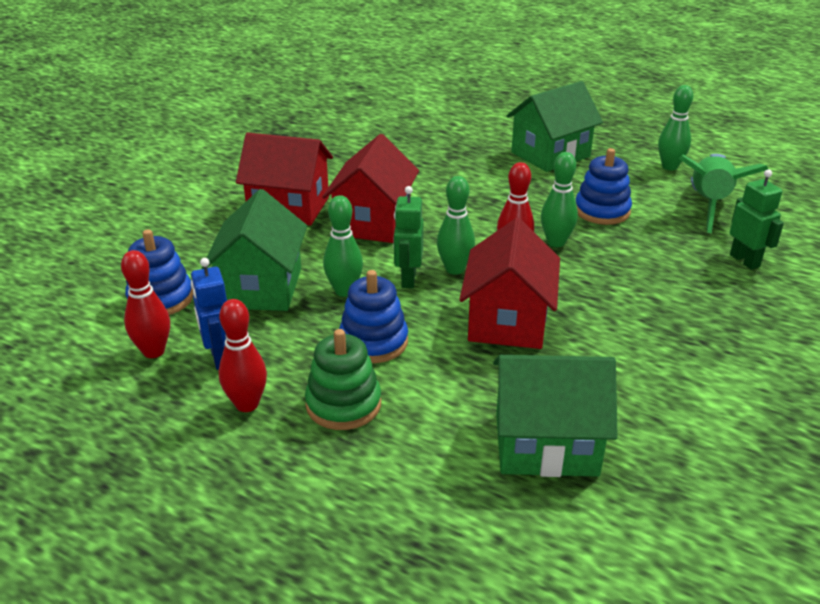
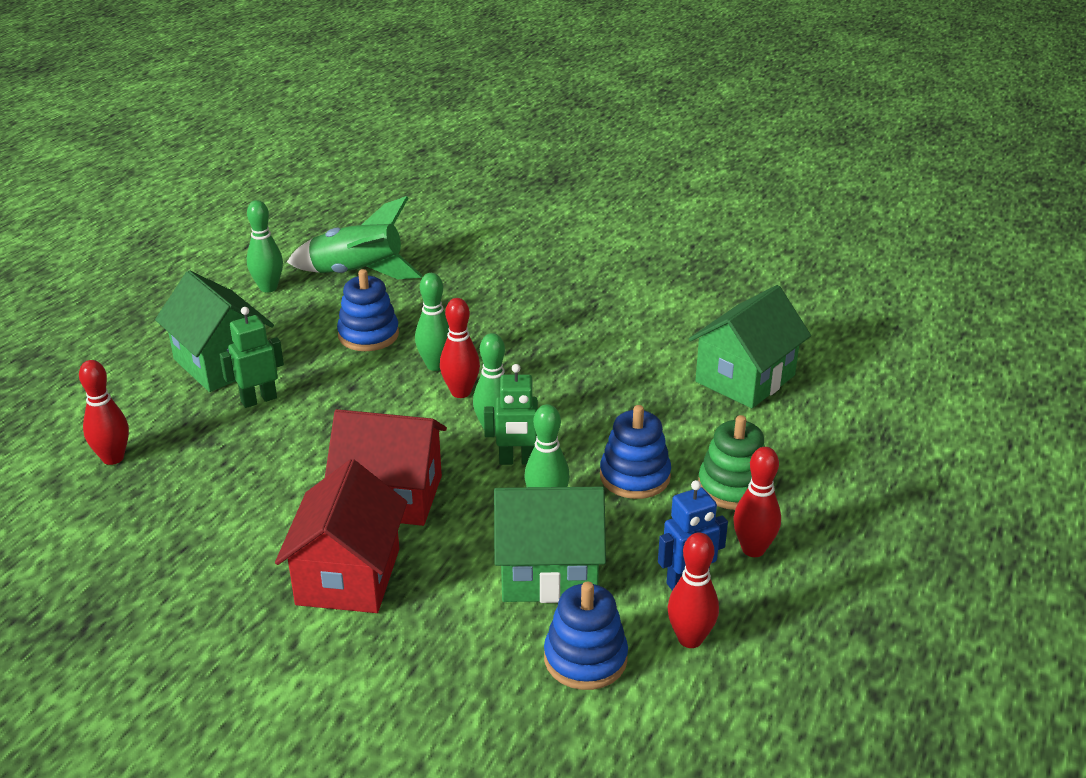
camera: 95 degrees left, 0 degrees up
(435, 128) = (113, 458): none -> red bowling pin
(507, 321) = (583, 396): red house -> none
(546, 444) = (745, 378): green house -> green house turned 45 degrees clockwise
(745, 261) = (464, 267): green robot -> green robot (259, 399)

